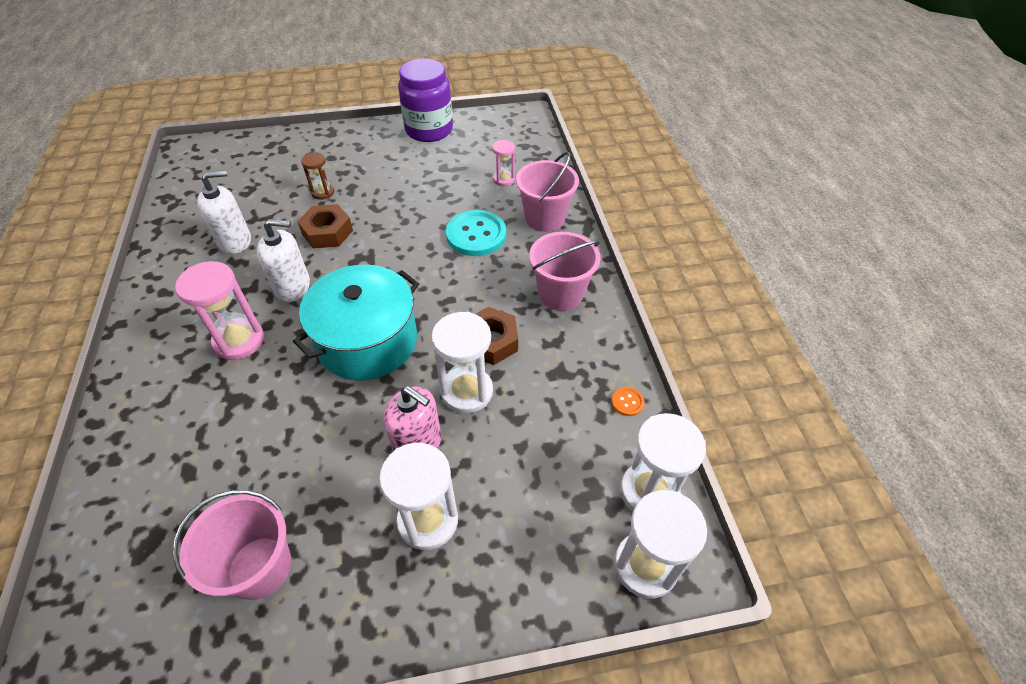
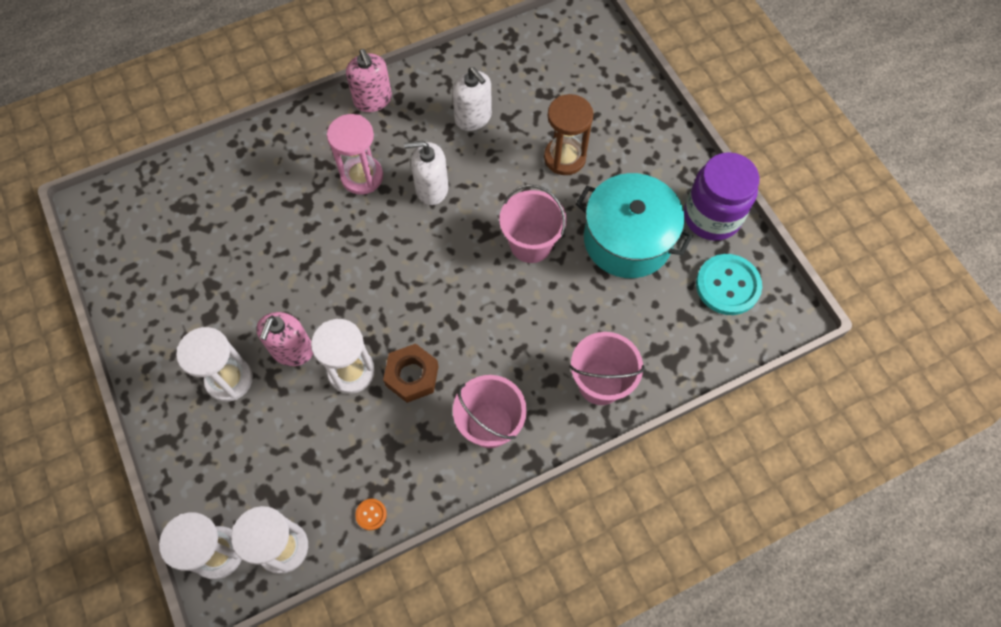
camera: 75 degrees right, 15 degrees up
(149, 314) = (373, 100): none -> pink soap dispenser
(260, 567) = (178, 282): pink bucket -> pink bucket (531, 244)
(293, 287) = (431, 188): white soap dispenser -> white soap dispenser turned 105 degrees clockwise
(323, 192) = (564, 158): brown hourglass -> brown hourglass, size x1.78
(327, 232) = (509, 186): brown nut -> none
(367, 341) = (386, 273): turquoise pot -> turquoise pot (627, 239)
(476, 235) = (550, 321): turquoise button -> turquoise button (727, 285)
(503, 179) = (651, 323): pink hourglass -> none

